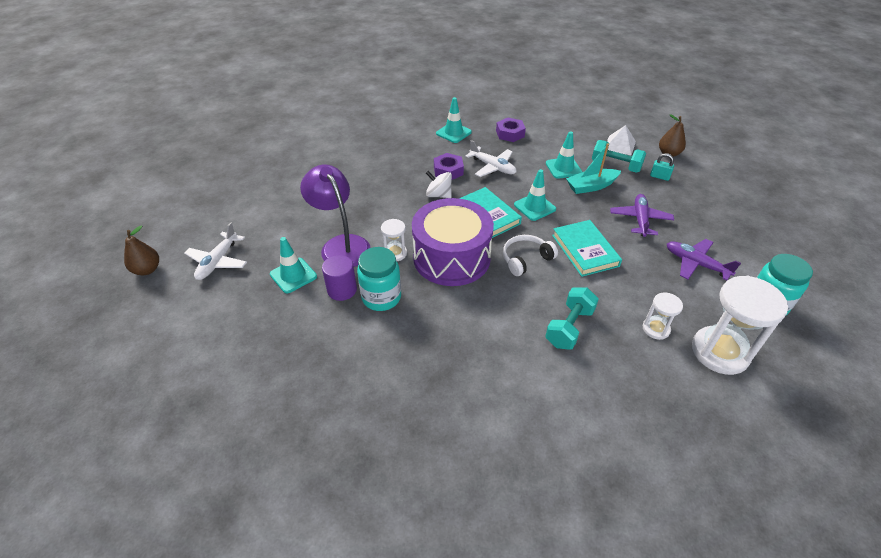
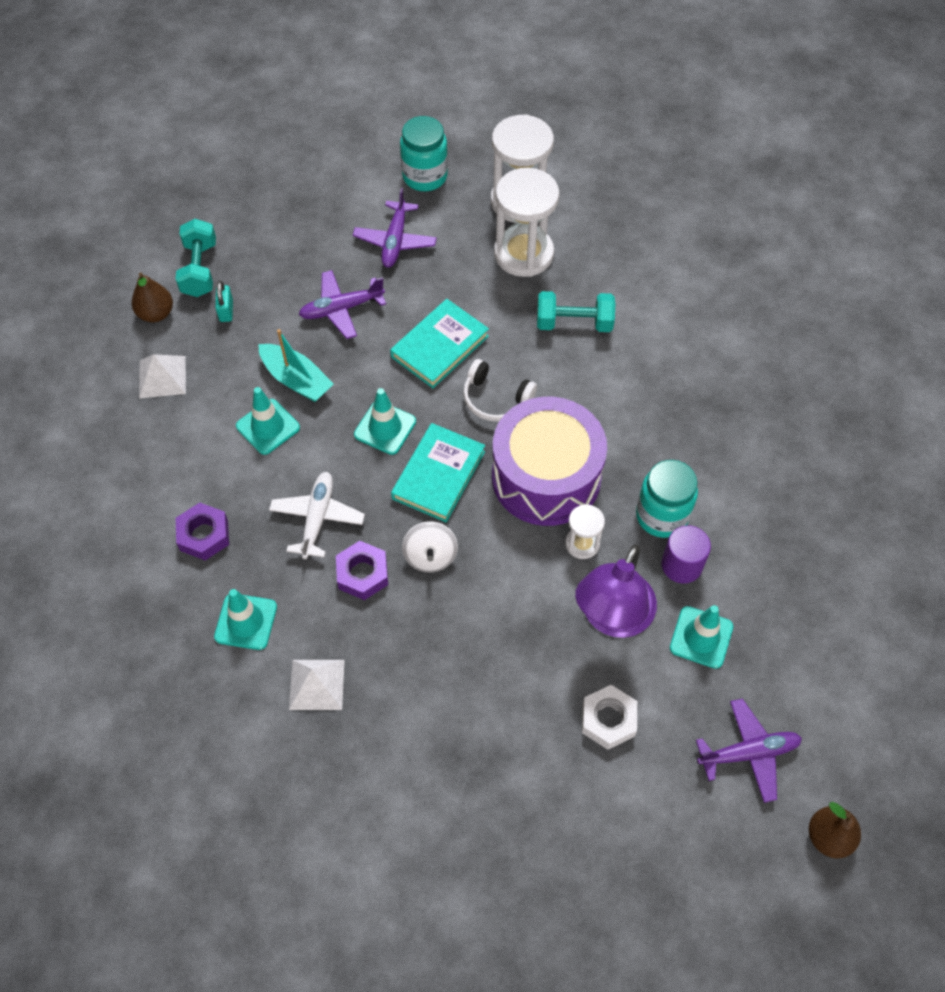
camera: 120 degrees left, 15 degrees up
(218, 262) = (749, 753): white plane -> purple plane
(292, 219) = (608, 720): none -> white nut
(404, 142) = (316, 684): none -> white pyramid
(615, 166) = (226, 366): turquoise dumbbell -> turquoise dumbbell (200, 269)
(656, 329) = (523, 254): white hourglass -> white hourglass, size x1.97

